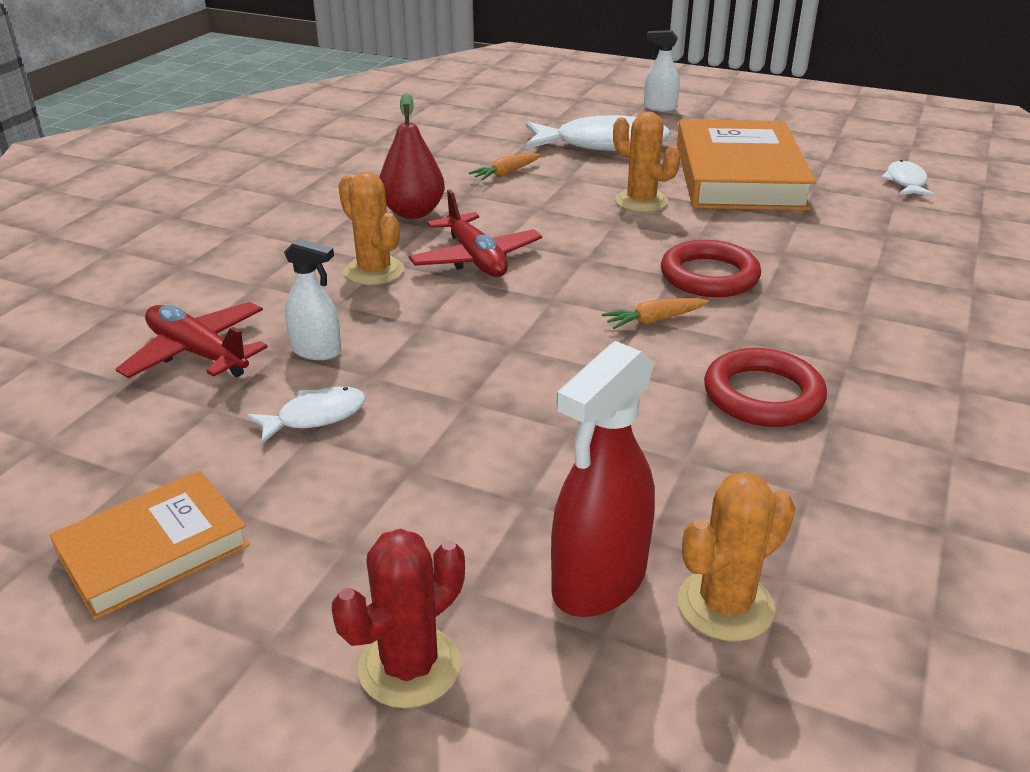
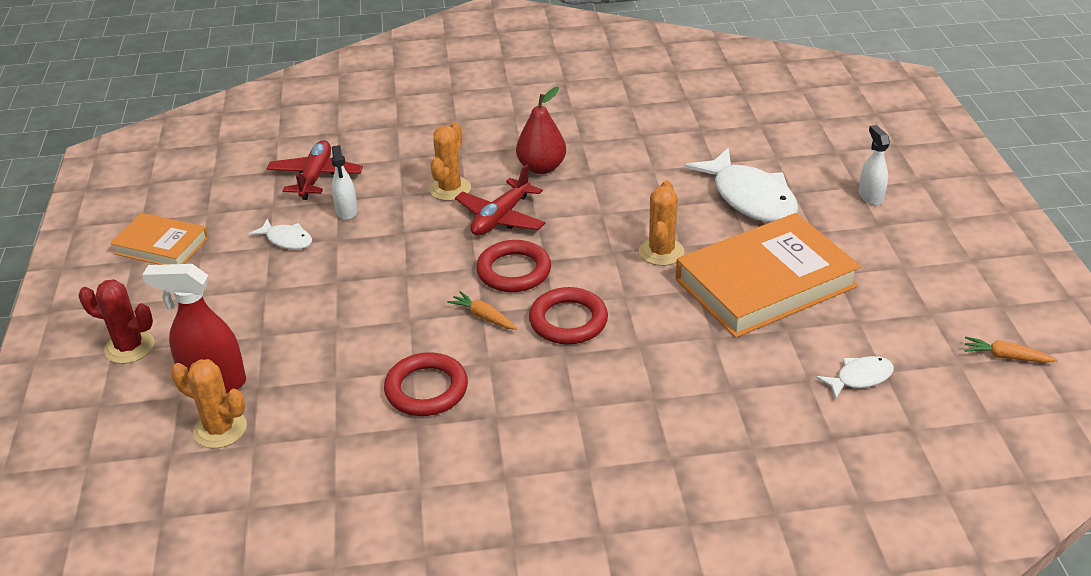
camera: 60 degrees right, 5 degrees up
(506, 173) = (644, 177): orange carrot -> orange carrot (1006, 357)
(586, 279) = (514, 271): none -> red ring

